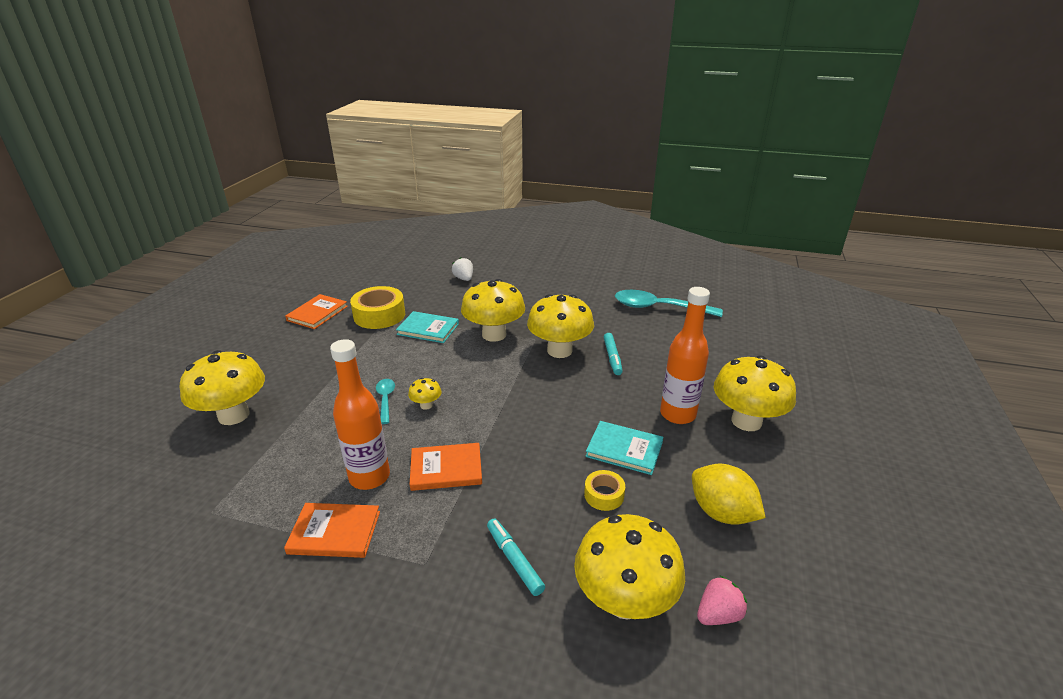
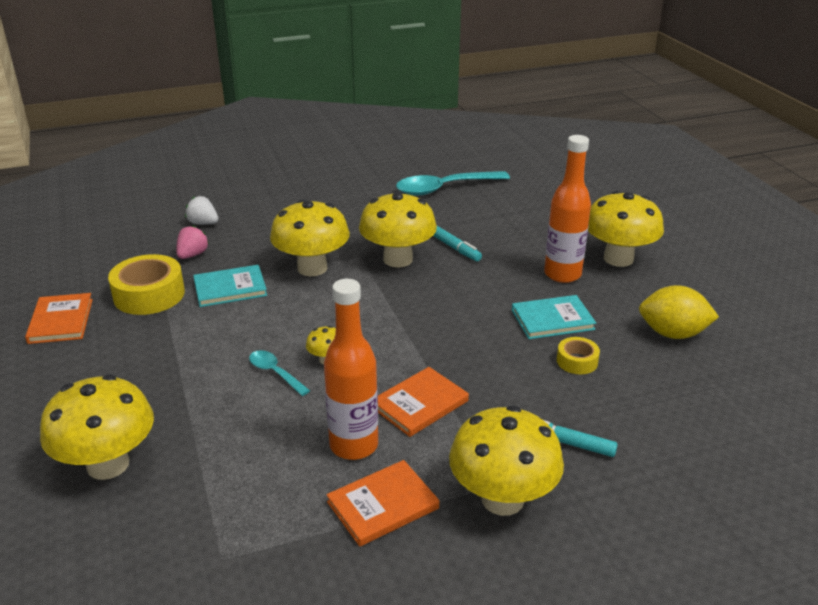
camera: 35 degrees left, 0 degrees up
(624, 600) = (675, 426): yellow mushroom -> yellow mushroom (502, 499)
(718, 614) = (742, 402): pink strawberry -> pink strawberry (192, 255)

